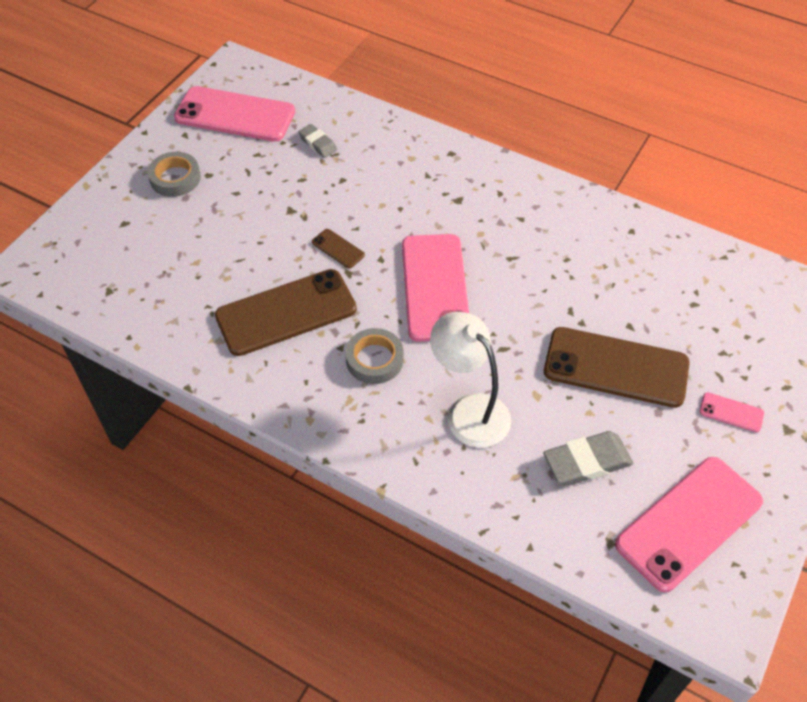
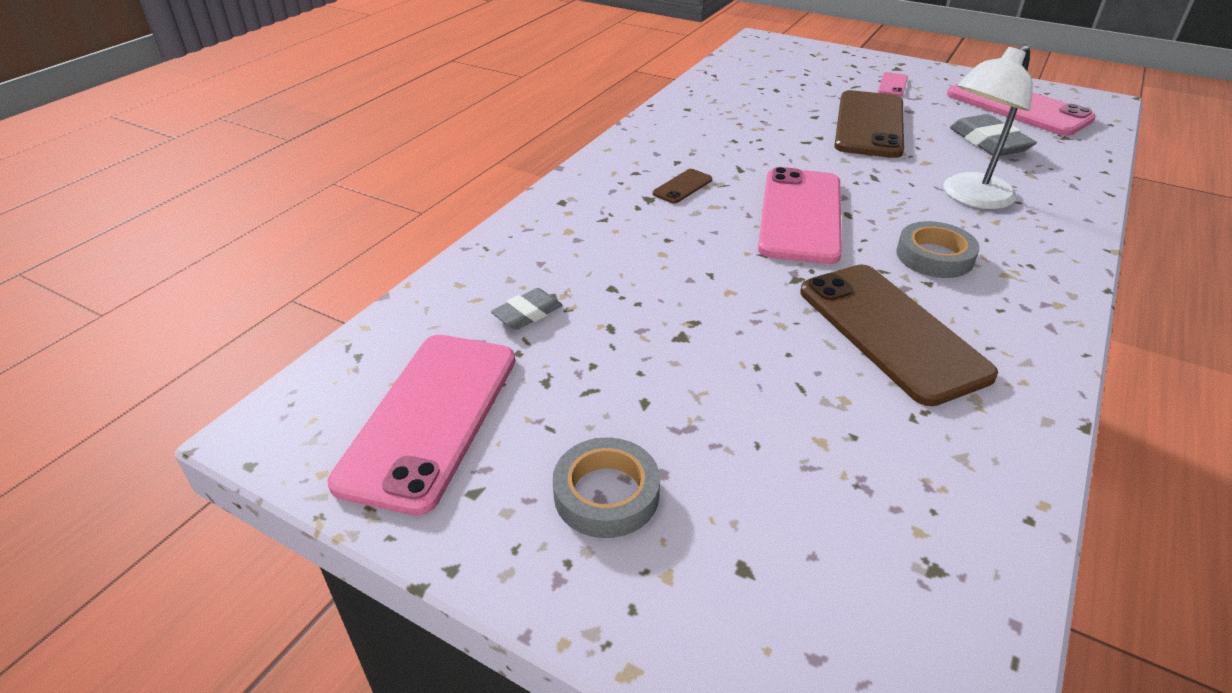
camera: 90 degrees left, 15 degrees down
(338, 248) = (754, 288): brown phone -> brown phone (682, 187)
(435, 287) = (801, 215): pink phone -> pink phone turned 75 degrees counterclockwise

